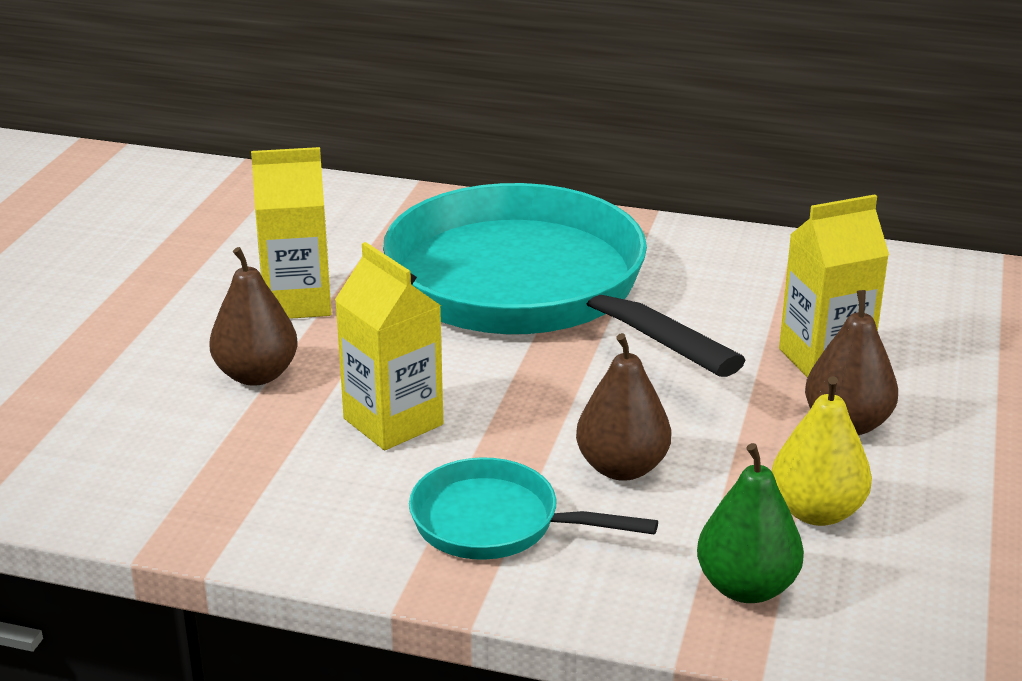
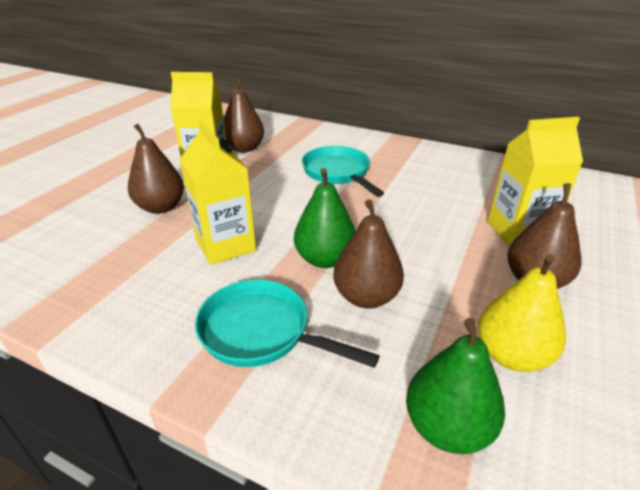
camera: 10 degrees right, 5 degrees up
(344, 257) = (244, 148): none -> brown pear
(528, 289) = (338, 173): turquoise pan -> turquoise pan, size x0.45
(549, 426) = (324, 259): none -> green pear

